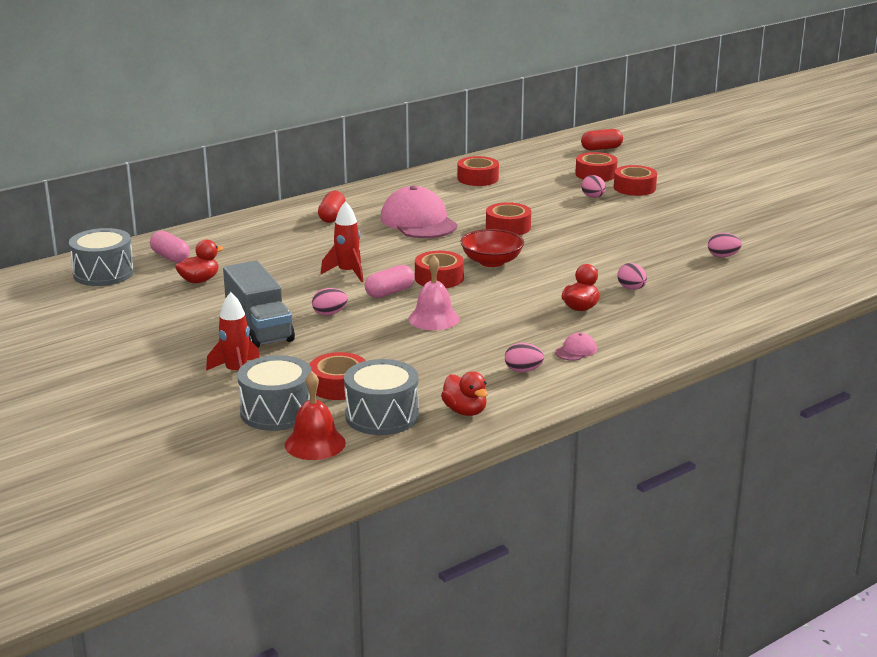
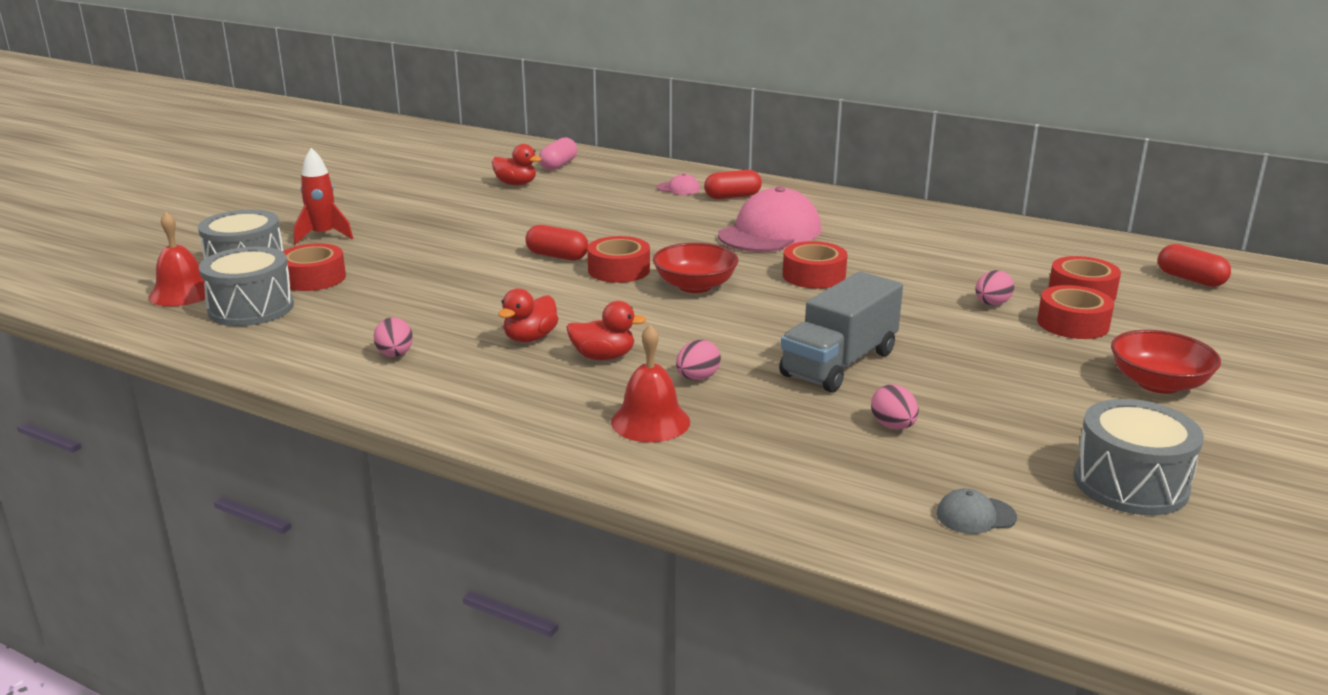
camera: 65 degrees right, 0 degrees up
(103, 273) = (501, 154): grey drum -> grey drum (1130, 484)
(259, 328) = (425, 224): grey truck -> grey truck (839, 363)
(329, 313) = (481, 243): pink egg -> none
(347, 273) = (591, 230): red rocket -> none
(390, 292) = (557, 256): pink capsule -> red capsule
(434, 318) = (505, 287): pink bell -> none
(465, 411) = (275, 344): red duck -> red duck (530, 338)
(478, 178) = (949, 234): red tape -> none
(576, 350) = (470, 375): pink cap -> pink cap (678, 189)
(678, 311) = (650, 421): none -> red bell
(716, 192) = (1158, 384): none -> red bowl
(818, 262) = (975, 515): none -> grey cap

